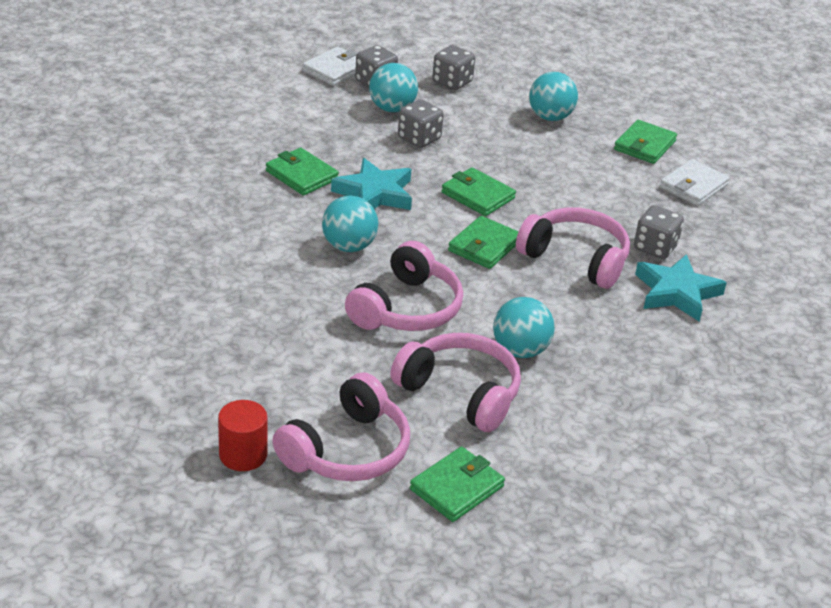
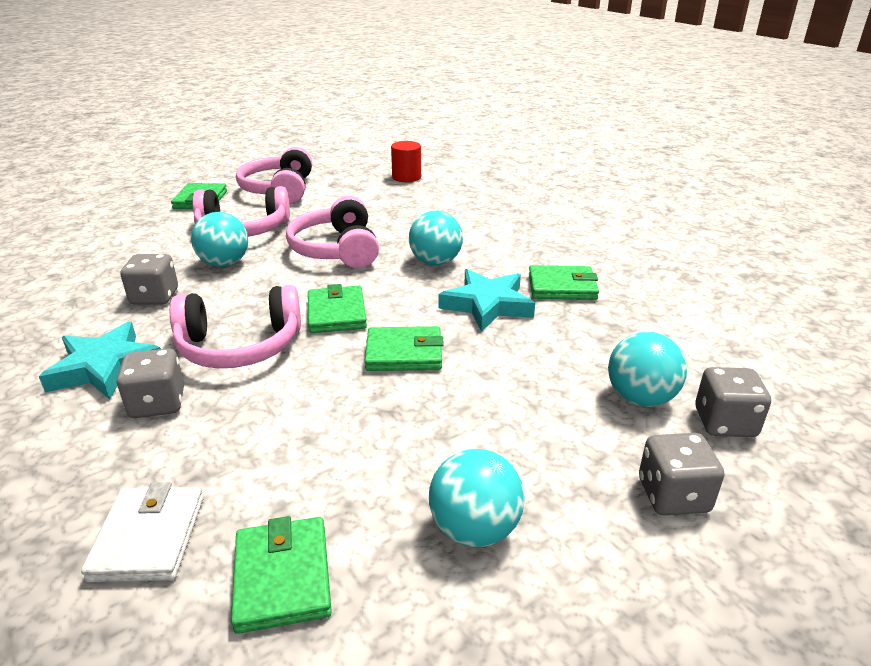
camera: 140 degrees right, 5 degrees down
(243, 455) = (328, 172): red cylinder -> red cylinder (406, 177)
(335, 70) = (787, 409): white wallet -> none
(419, 138) = (551, 379): grey dice -> grey dice (155, 297)

